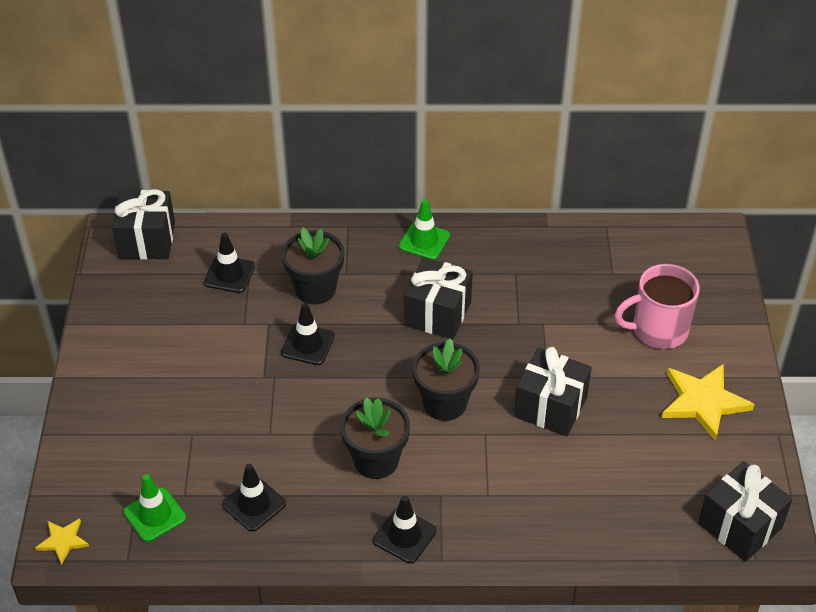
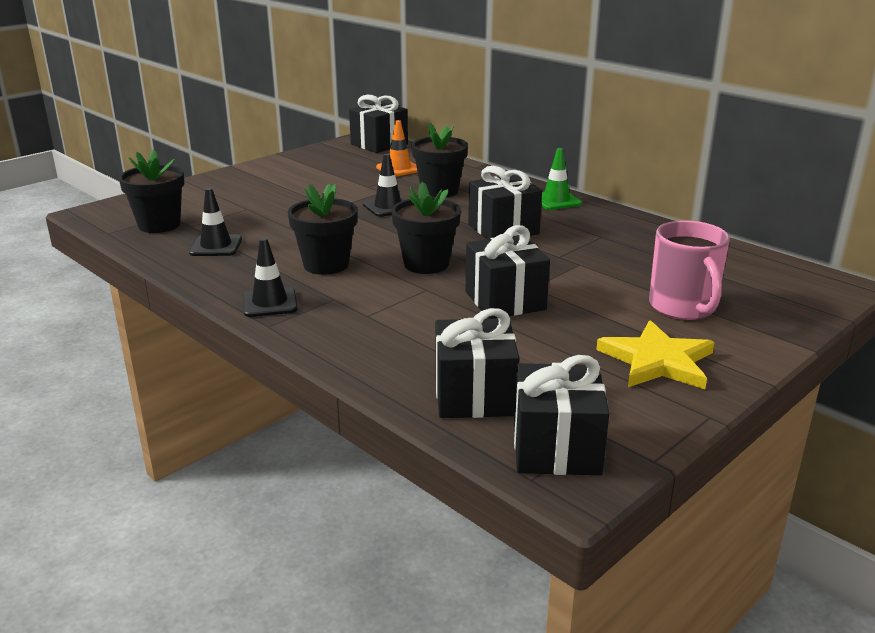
camera: 45 degrees right, 20 degrees down
(63, 541) = (98, 212): yellow star -> none
(155, 515) = (159, 225): green traffic cone -> black flower pot
(229, 274) = (399, 169): black traffic cone -> orange traffic cone
(650, 518) = (474, 395): none -> black gift
(658, 330) = (683, 307): pink mug -> pink mug turned 135 degrees counterclockwise

